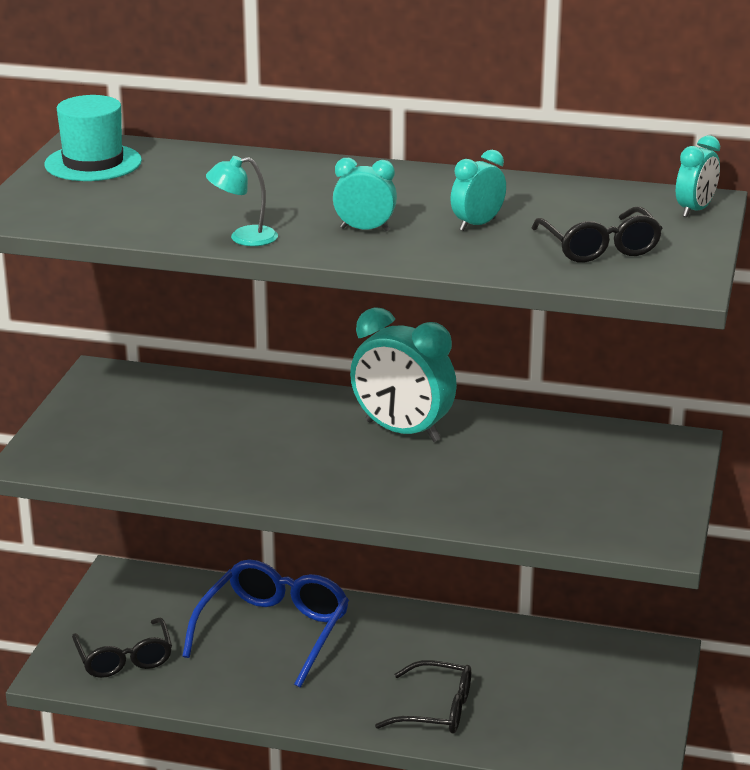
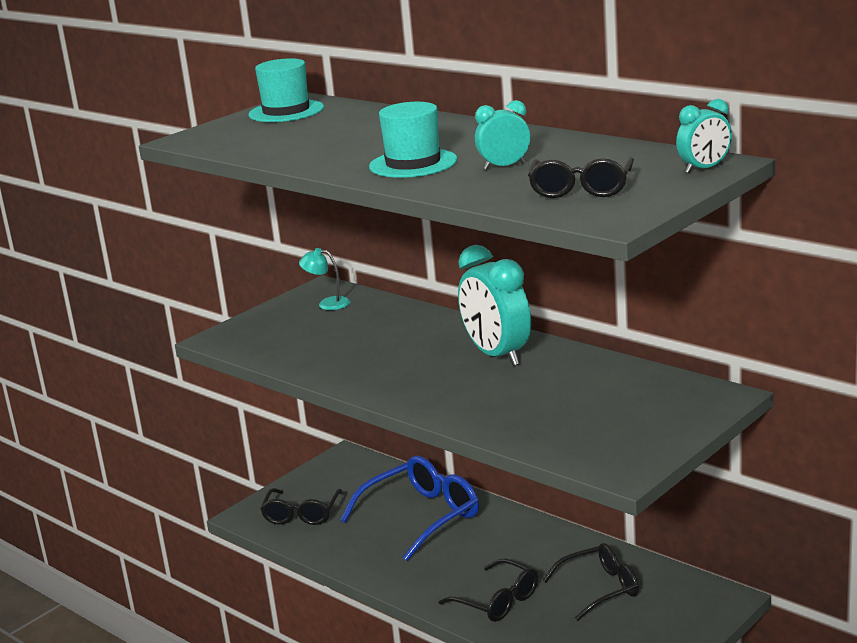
camera: 30 degrees right, 5 degrees down
(243, 238) = (318, 163): turquoise lamp -> turquoise lamp (327, 303)
(364, 229) = (413, 163): turquoise clock -> turquoise hat
(532, 671) = (600, 588): none -> black glasses

